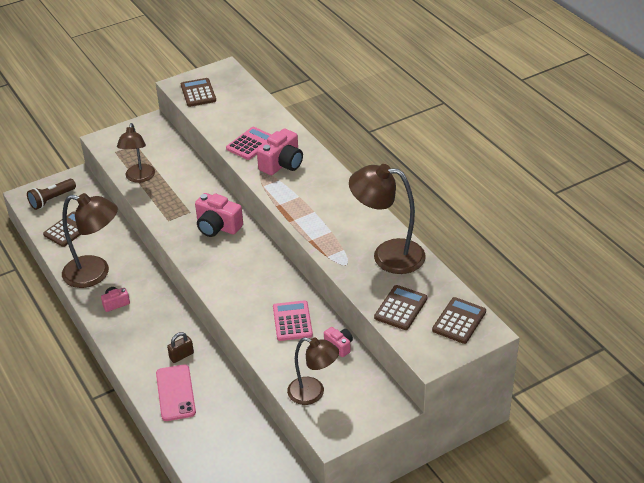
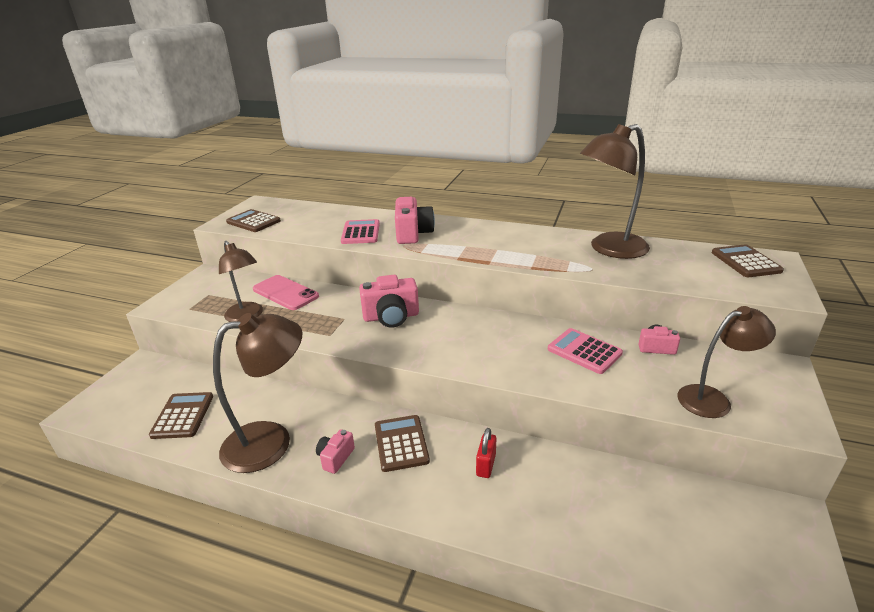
camera: 40 degrees left, 10 degrees down
(52, 200) = (127, 398): brown flashlight -> none
(175, 393) = (537, 510): pink phone -> pink phone (285, 293)
(181, 356) = (486, 465): brown padlock -> red padlock
(401, 308) = (693, 275): brown calculator -> brown calculator (401, 443)

